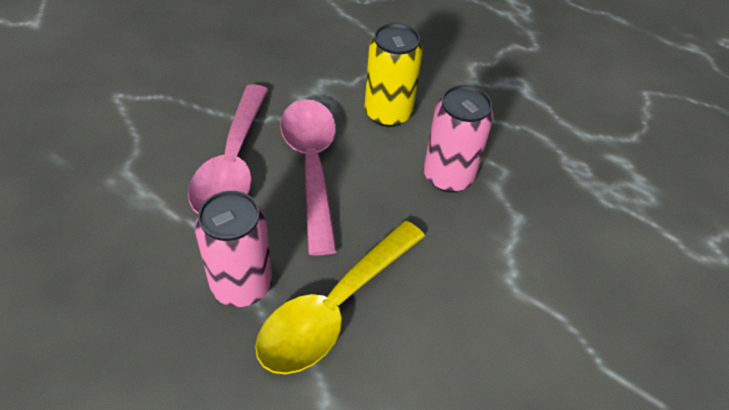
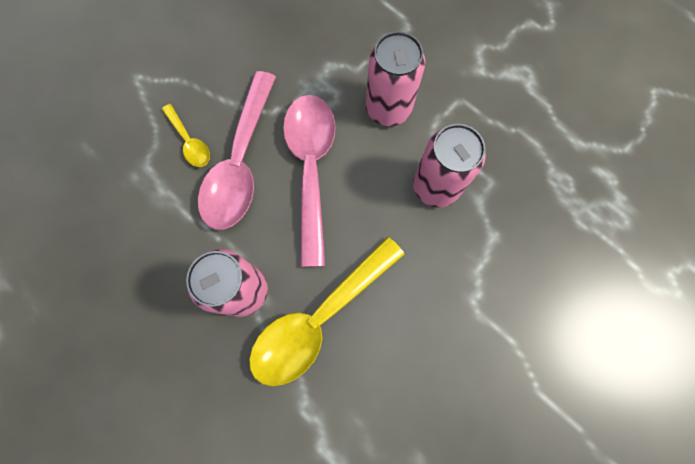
camera: 10 degrees right, 25 degrees up
(175, 148) = (190, 142): none -> yellow spoon
(388, 113) = (388, 108): yellow can -> pink can

